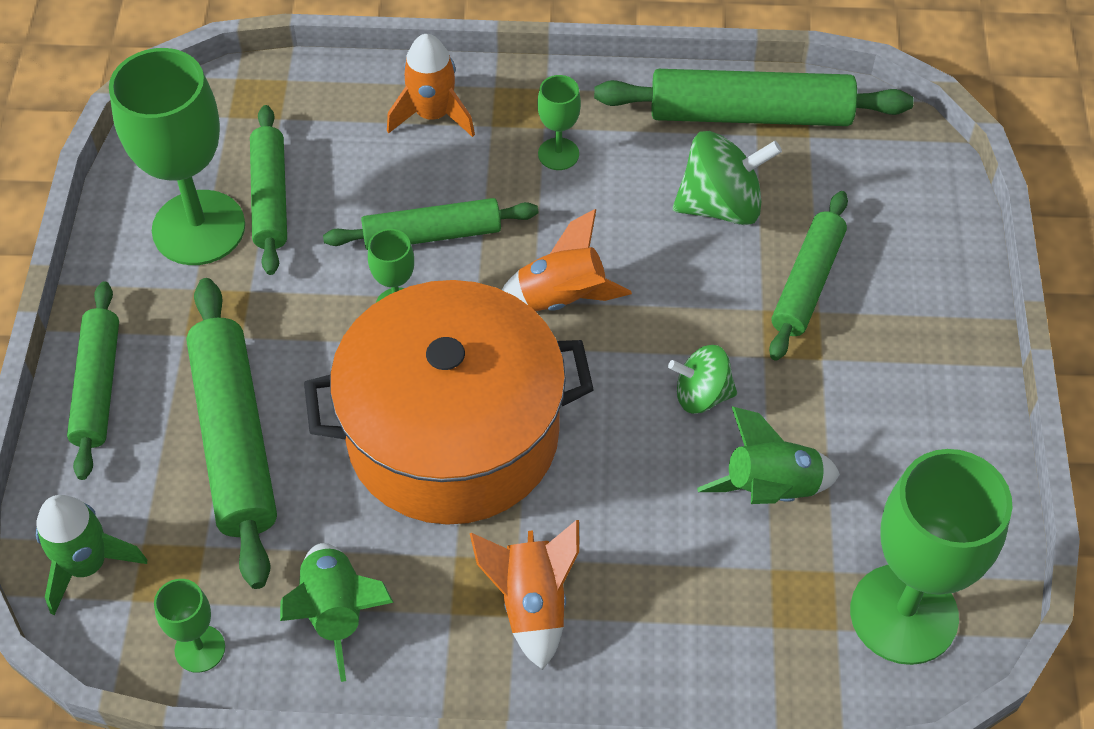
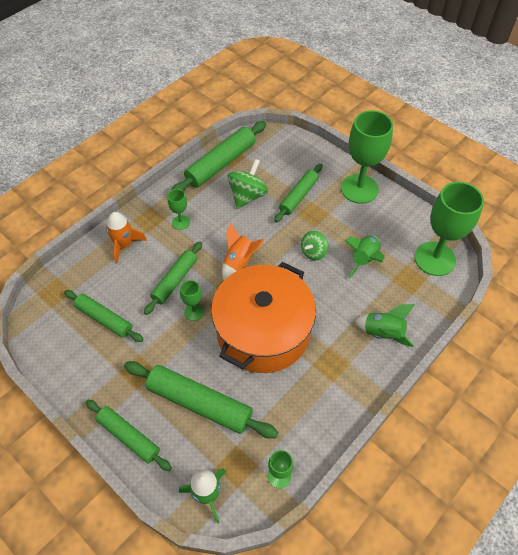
camera: 50 degrees left, 0 degrees up
(198, 228) = (92, 352): green goblet -> green goblet (359, 189)
(336, 612) = (302, 418): green rocket -> green rocket (383, 333)
(532, 604) = (350, 354): orange rocket -> none
(807, 283) = (298, 196): green rolling pin -> green rolling pin turned 60 degrees clockwise

